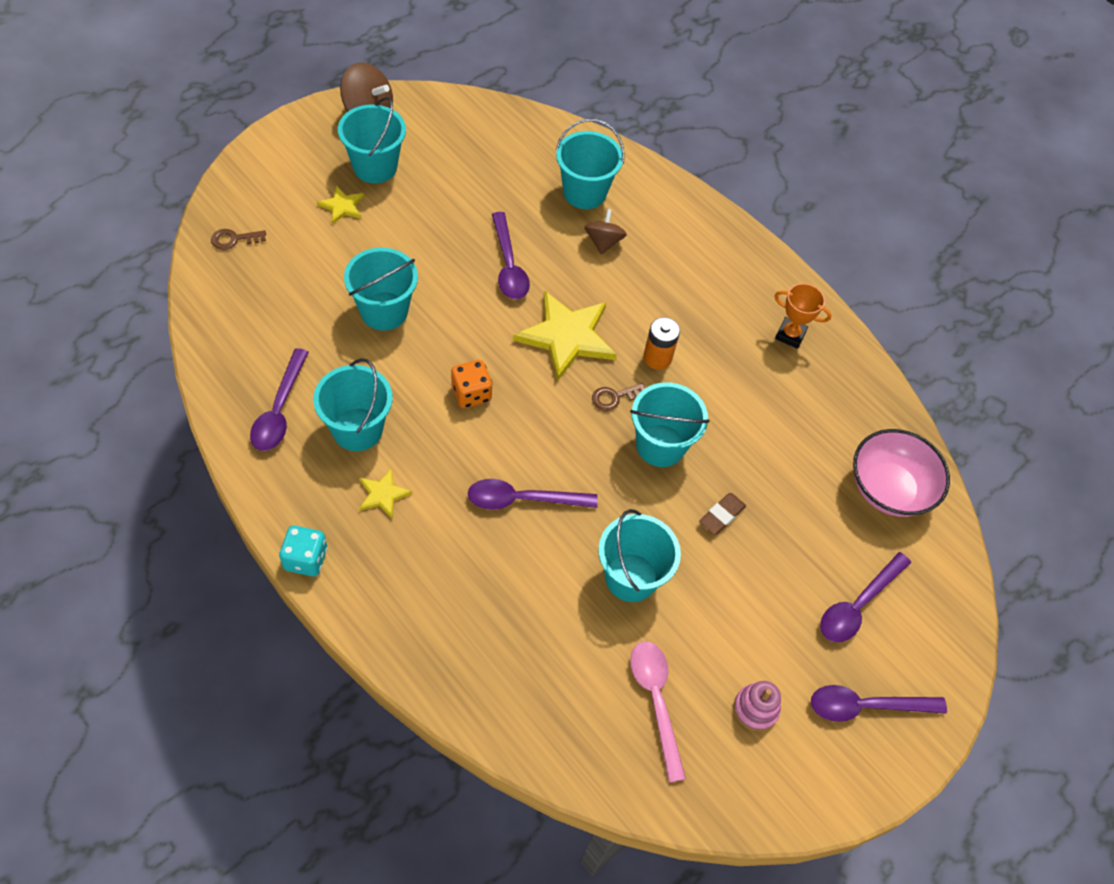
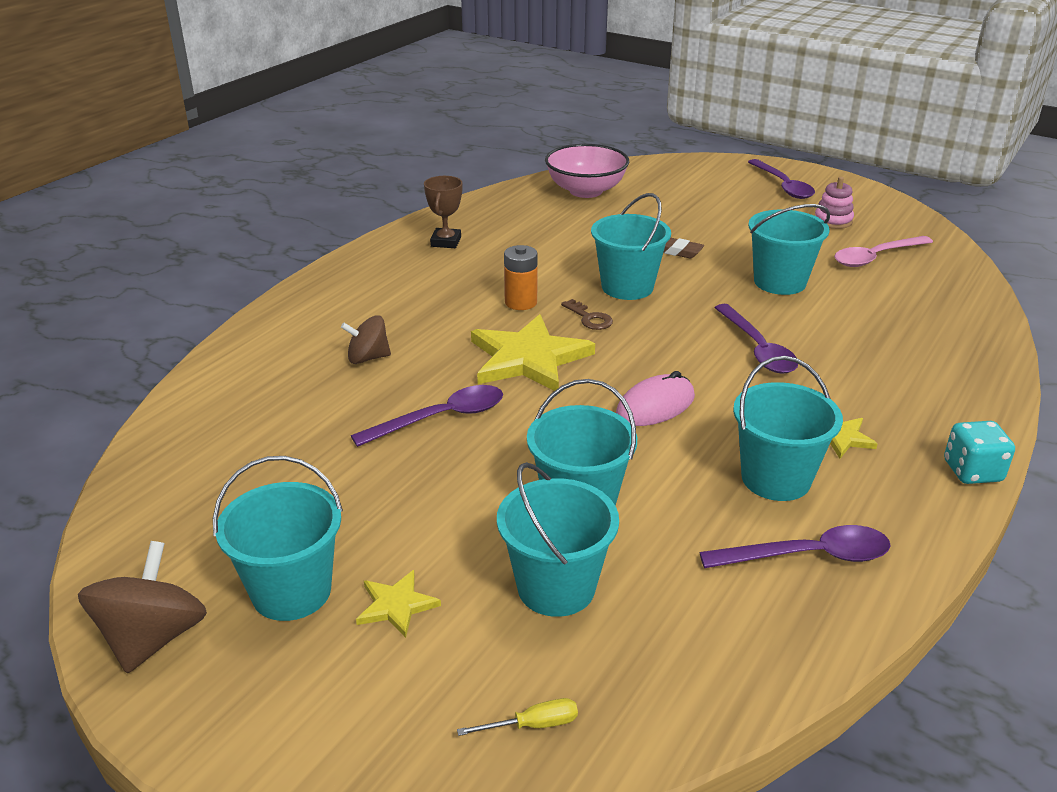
camera: 100 degrees left, 25 degrees down
(234, 239) = (533, 725): brown key -> yellow screwdriver
(471, 393) = (655, 406): orange dice -> pink mouse
(584, 192) = (286, 384): turquoise bucket -> turquoise bucket (556, 587)
(790, 335) = (446, 242): orange trophy -> brown trophy
(858, 605) = (704, 194): purple spoon -> none

